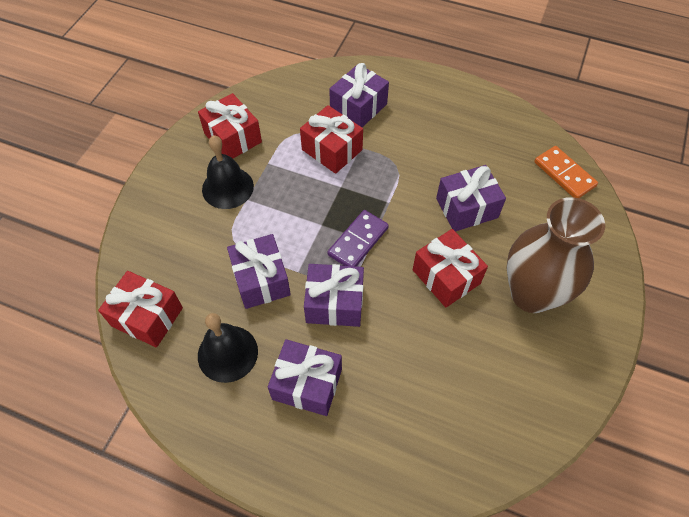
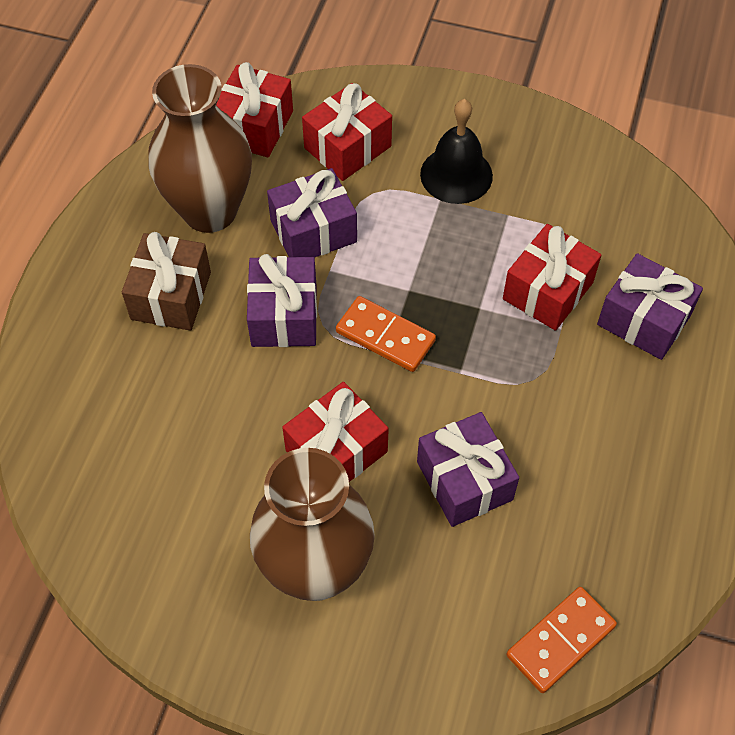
camera: 85 degrees right, 0 degrees up
(227, 353) = (210, 211): black bell -> brown vase
(233, 138) = (546, 167): red gift -> red gift (347, 147)
(307, 384) = (171, 296): purple gift -> brown gift
(358, 241) = (385, 336): purple domino -> orange domino

